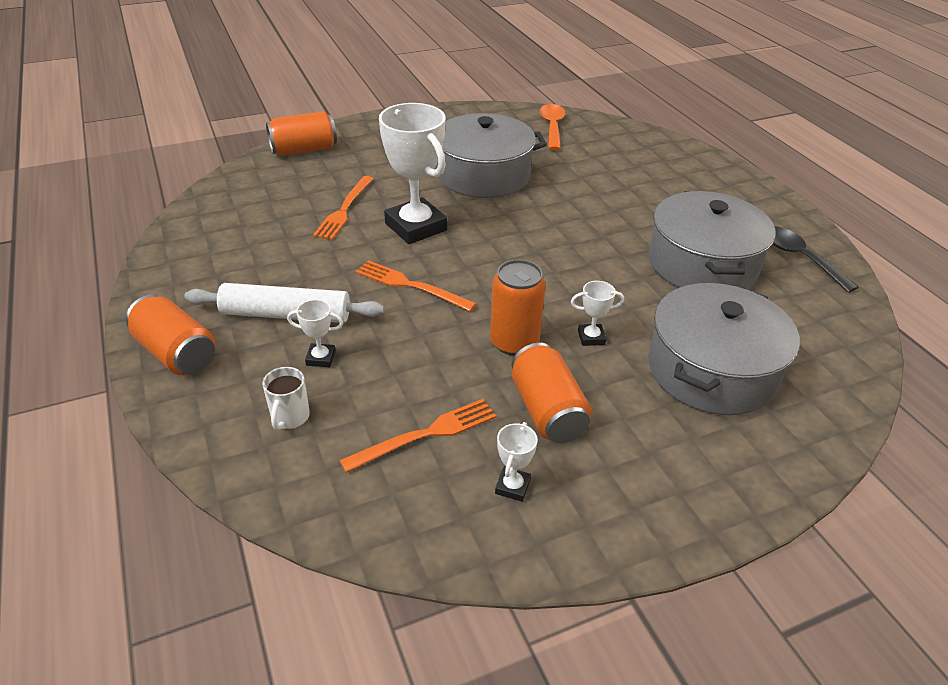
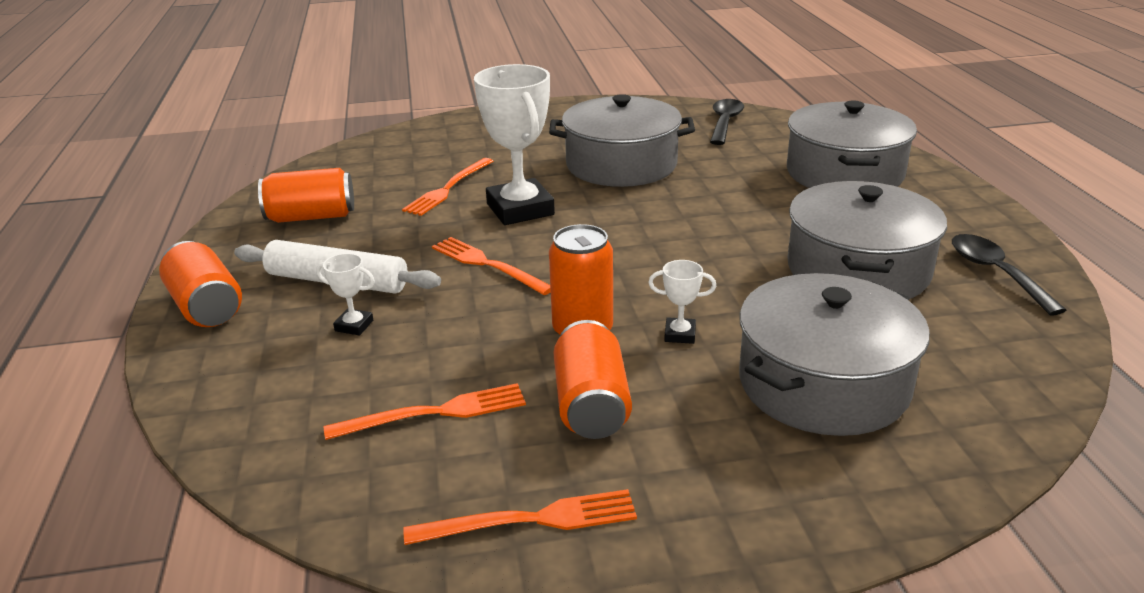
camera: 15 degrees right, 10 degrees down
(290, 417) = (292, 379): white mug -> none
(304, 150) = (431, 132): orange can -> orange can (311, 217)
(512, 487) = (512, 479): white trophy -> none
(540, 521) = (530, 520): none -> orange fork
(552, 127) = (725, 123): orange spoon -> black spoon
(662, 172) = (844, 173): none -> grey pot

